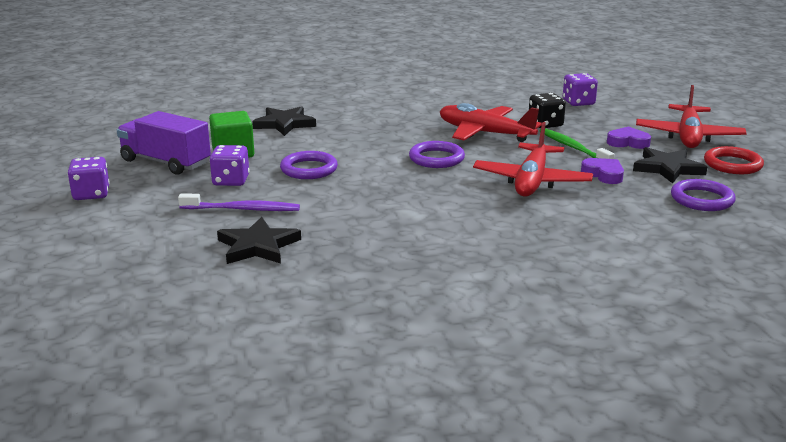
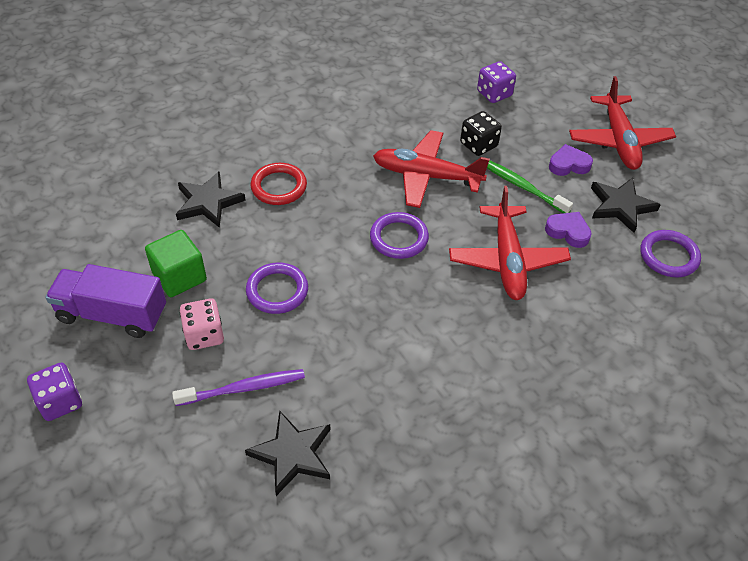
camera: 20 degrees left, 25 degrees up
(231, 181) = (204, 335): purple dice -> pink dice
(732, 164) = (674, 185): red ring -> red ring (279, 187)

